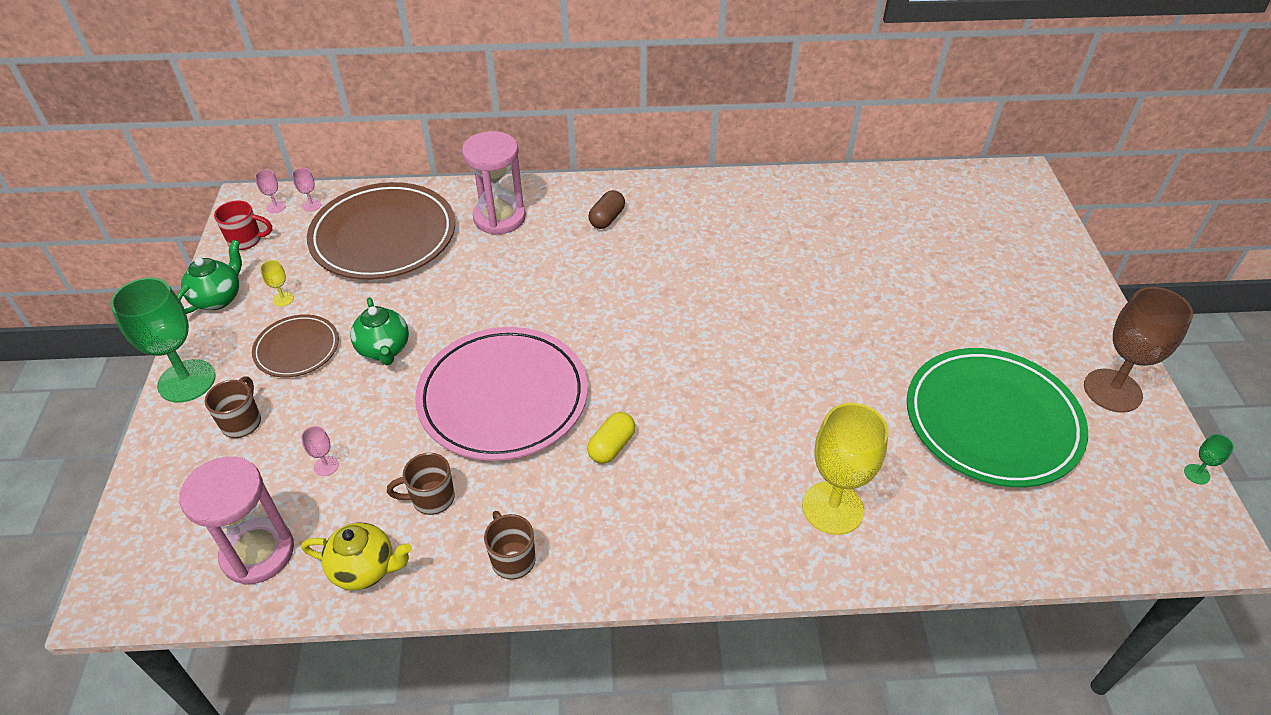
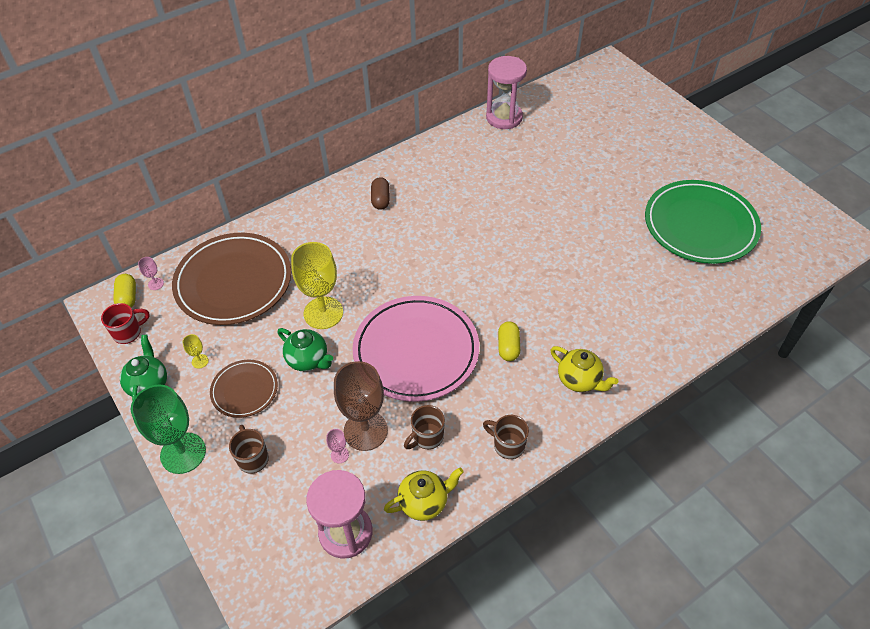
camera: 30 degrees left, 5 degrees up
(276, 207) = (128, 297): pink goblet -> yellow capsule
(499, 218) = (306, 231): pink hourglass -> pink hourglass (504, 117)
(665, 530) = (579, 380): none -> yellow teapot
(832, 508) = (657, 318): yellow goblet -> yellow goblet (323, 313)
(1112, 390) = (745, 178): brown goblet -> brown goblet (365, 431)
(1196, 474) = (814, 206): green goblet -> none

